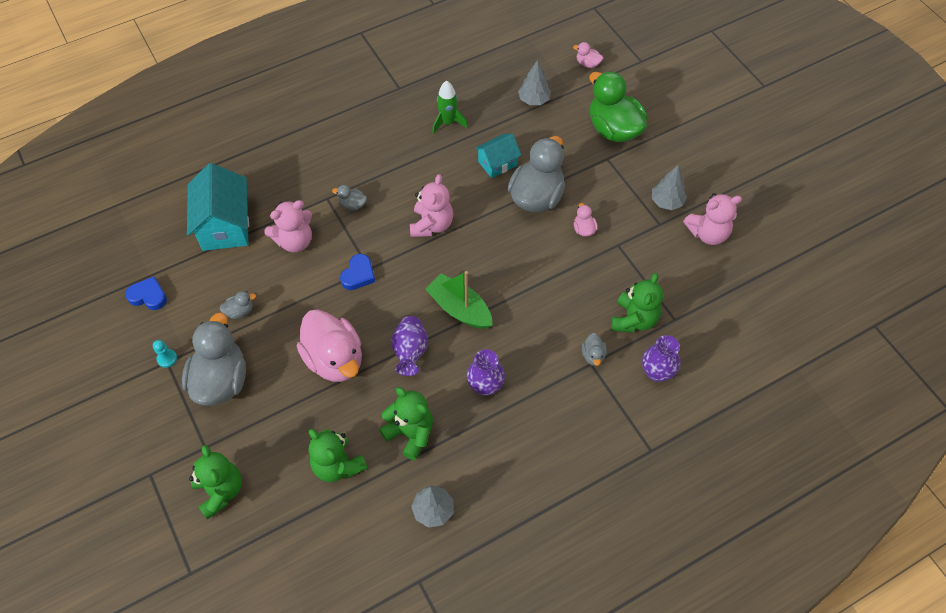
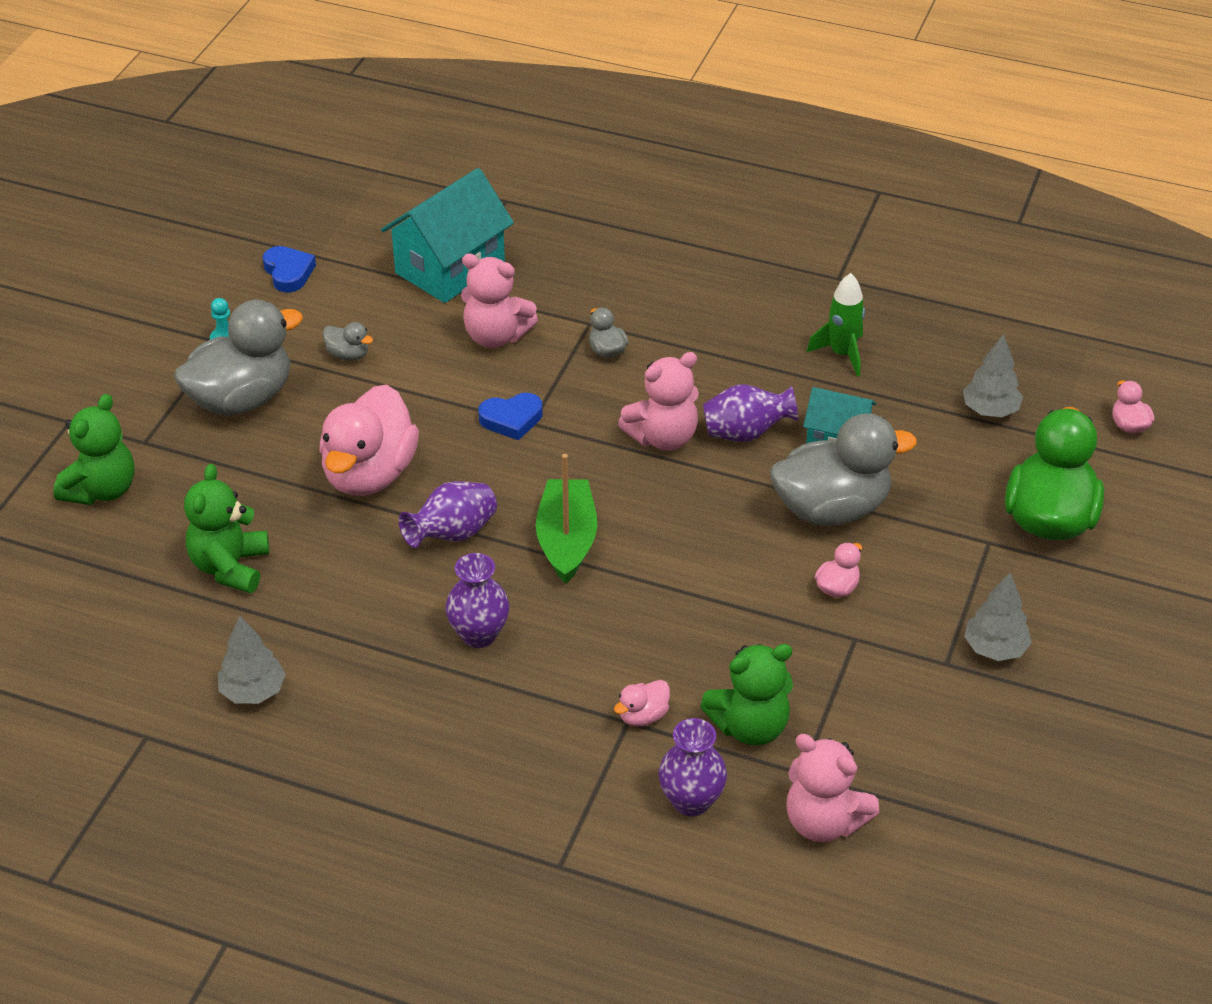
camera: 50 degrees right, 15 degrees down
(410, 433) = (338, 605): green teddy bear -> none
(460, 192) = (746, 433): none -> purple vase
(593, 355) = (643, 716): grey duck -> pink duck
(708, 233) = (996, 726): pink teddy bear -> pink teddy bear (824, 822)

